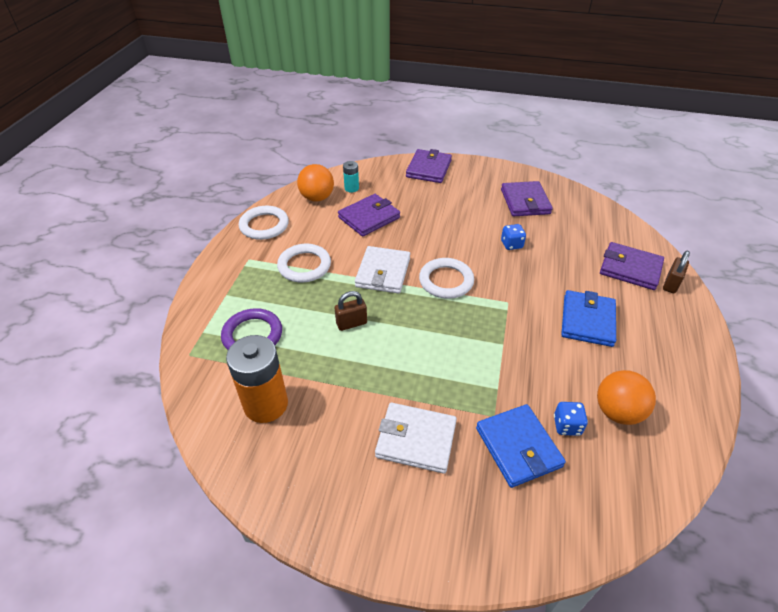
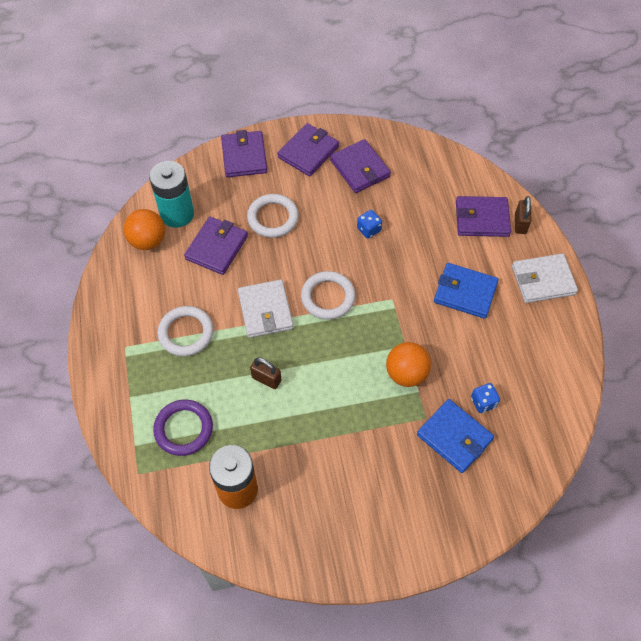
camera: 25 degrees left, 15 degrees up
(264, 225) = (114, 299): white ring -> white ring (273, 218)
(351, 188) = (177, 214): turquoise battery -> turquoise battery, size x2.06
(351, 323) = (266, 379): brown padlock -> brown padlock turned 75 degrees clockwise
(416, 439) = (375, 465): white wallet -> white wallet (543, 280)
(484, 180) = (308, 152): none -> purple wallet
(587, 321) = (465, 292): blue wallet -> blue wallet turned 60 degrees counterclockwise
(617, 412) = (516, 373): orange ball -> orange ball (406, 373)

